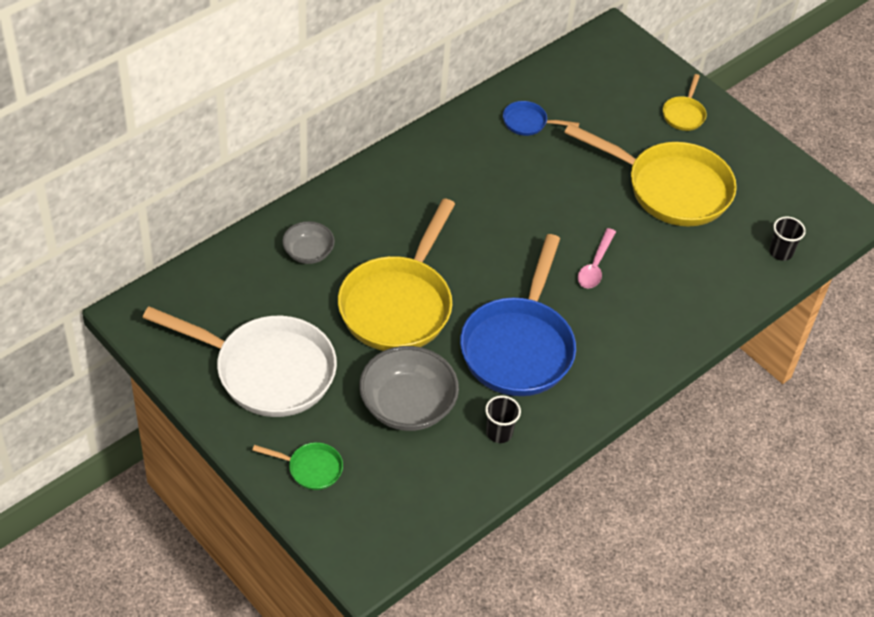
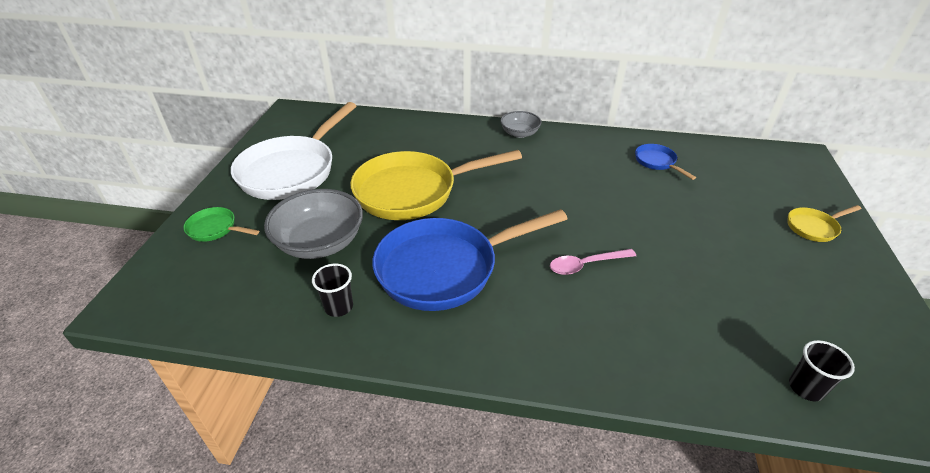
camera: 55 degrees right, 10 degrees down
(266, 370) = (292, 170): white pan -> white pan turned 45 degrees clockwise
(308, 252) = (411, 139): grey bowl -> grey bowl (519, 133)
(311, 468) = (215, 229): green pan -> green pan turned 135 degrees clockwise
(670, 188) = (733, 263): yellow pan -> none

